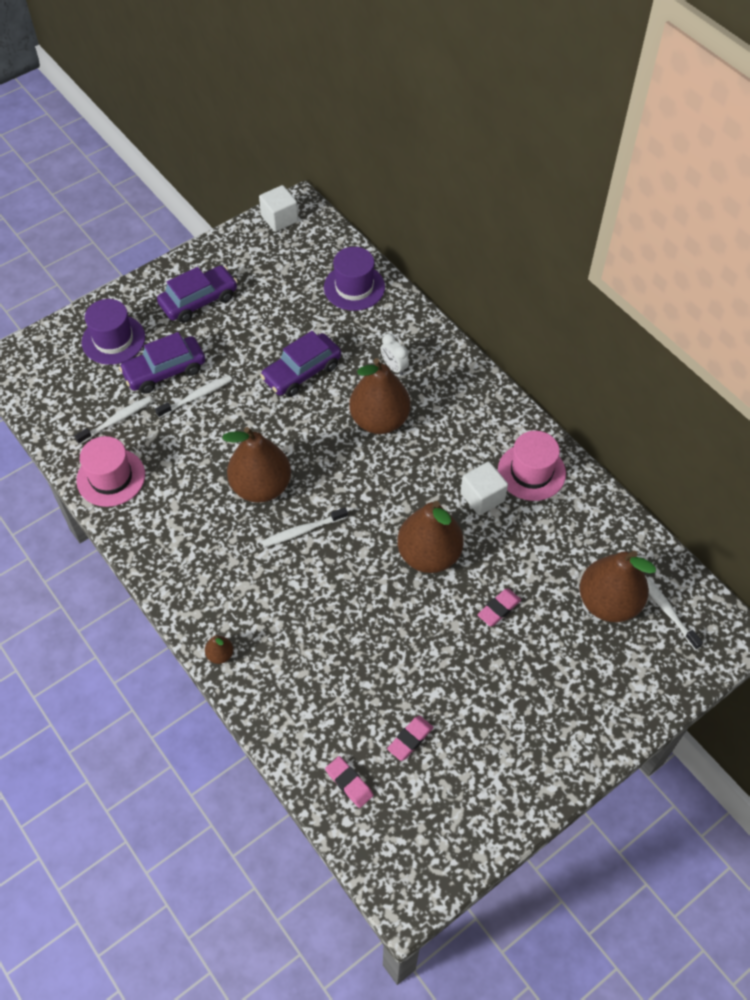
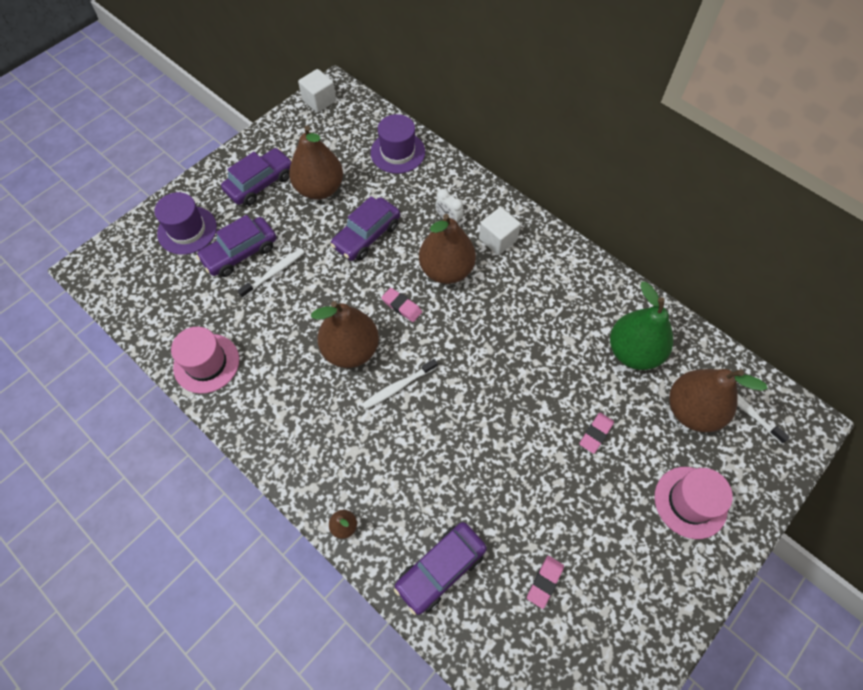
camera: 10 degrees left, 5 degrees up
(116, 420) = (202, 306): white toothbrush -> none
(308, 710) = (440, 569): none -> purple car
(349, 783) = (496, 640): pink eraser -> pink eraser (401, 306)
(429, 555) = (520, 391): brown pear -> brown pear (319, 189)
(482, 497) = (555, 328): white cube -> white cube (498, 239)
(531, 472) = (592, 297): pink hat -> pink hat (690, 502)
(561, 534) = (633, 352): none -> green pear

